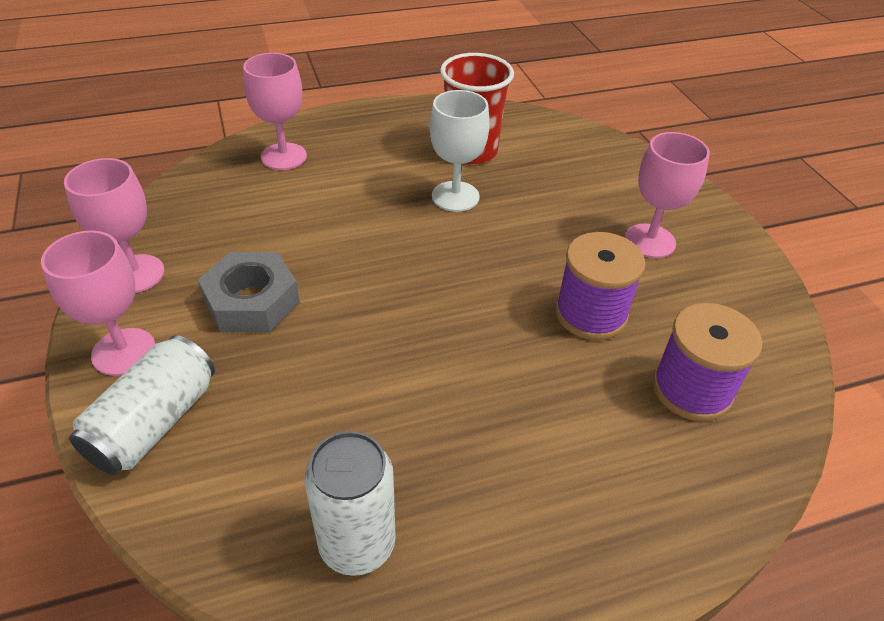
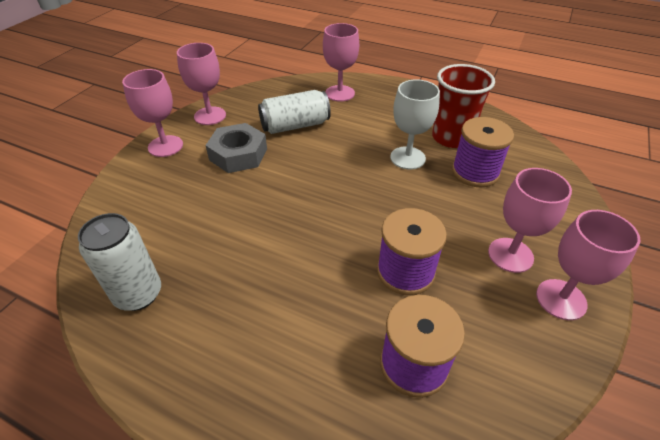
camera: 45 degrees right, 0 degrees up
(154, 423) = (138, 183): white can -> white can (295, 126)
(534, 177) = (475, 172): none -> purple spool
(722, 255) = (561, 299): none -> pink goblet

